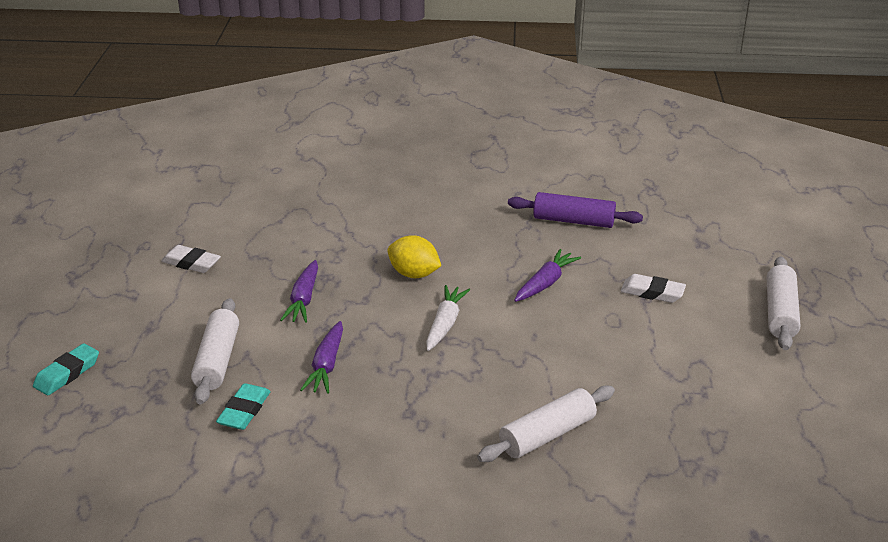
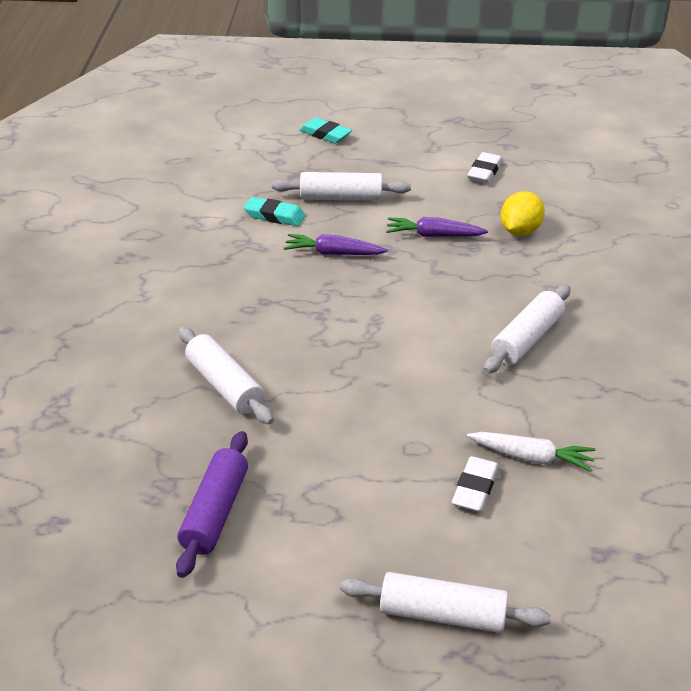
camera: 90 degrees right, 5 degrees up
(414, 274) = (486, 301): yellow lemon -> yellow lemon (520, 231)
(445, 324) = (400, 322): white carrot -> white carrot (531, 457)
(468, 257) = (527, 339): none -> white rolling pin
(545, 283) = (483, 397): purple carrot -> none
(573, 221) = (627, 429): purple rolling pin -> purple rolling pin (215, 512)

